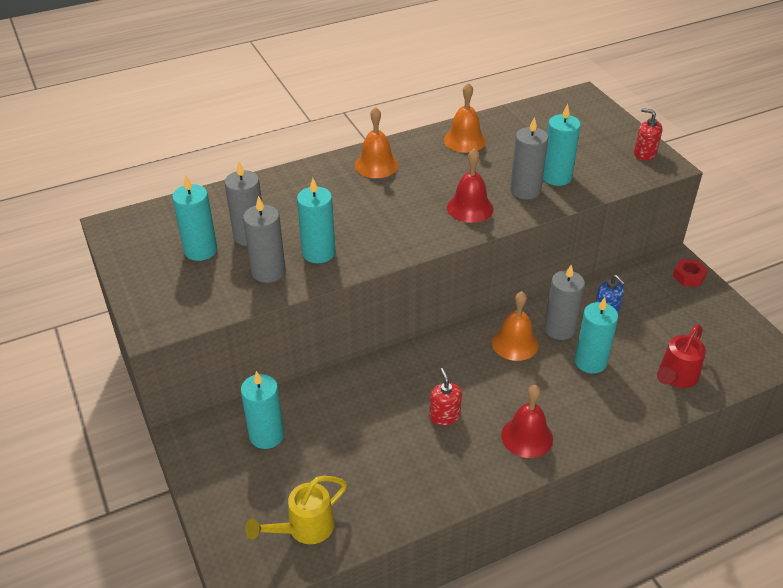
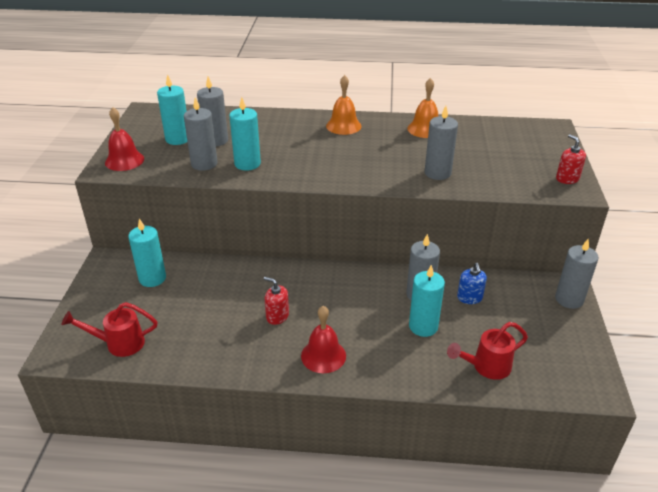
camera: 30 degrees right, 5 degrees down
(304, 528) = (119, 343): yellow watering can -> red watering can
(444, 416) = (277, 316): red soap dispenser -> red soap dispenser turned 75 degrees counterclockwise
(470, 208) = (382, 171): red bell -> red bell (124, 160)
(515, 343) = (375, 290): orange bell -> none
(556, 177) = (472, 172): turquoise candle -> none
(688, 276) = (569, 299): red nut -> grey candle

